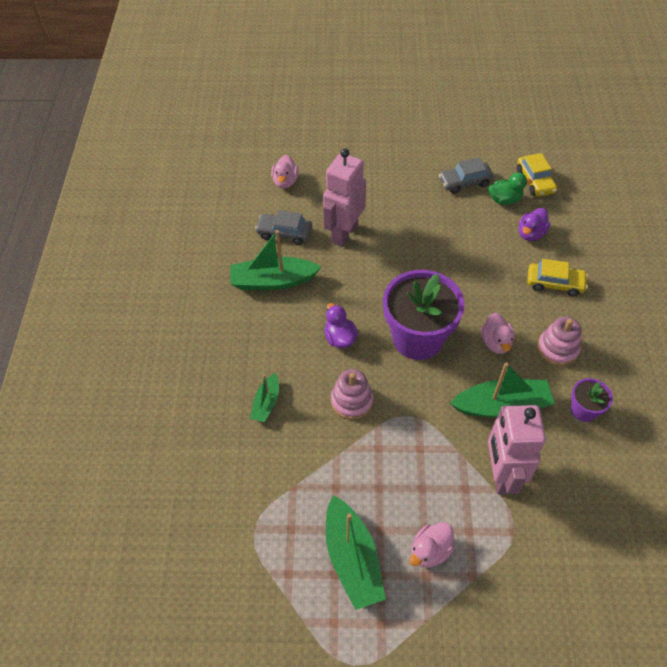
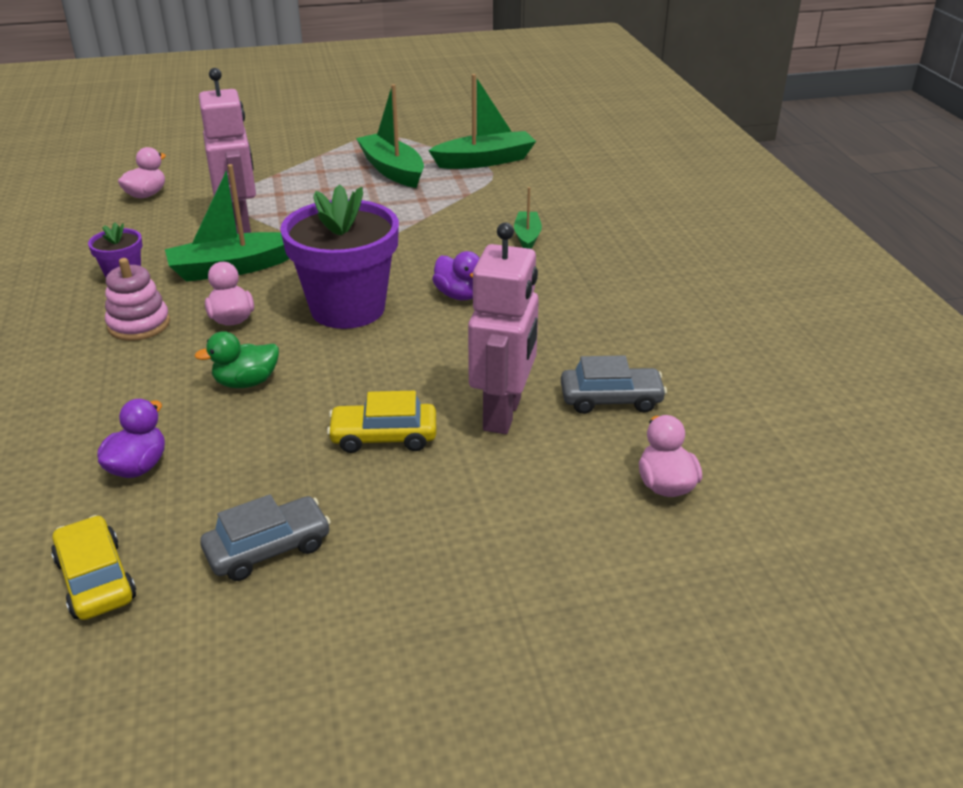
camera: 165 degrees right, 20 degrees down
(273, 281) = (590, 337): green boat -> green boat (485, 161)
(352, 401) = (424, 250): pink stacking toy -> none
(430, 551) = (318, 181): pink duck -> pink duck (146, 195)
(504, 199) = (179, 524): green duck -> green duck (246, 382)
(554, 283) = (116, 397): yellow car -> yellow car (384, 437)

